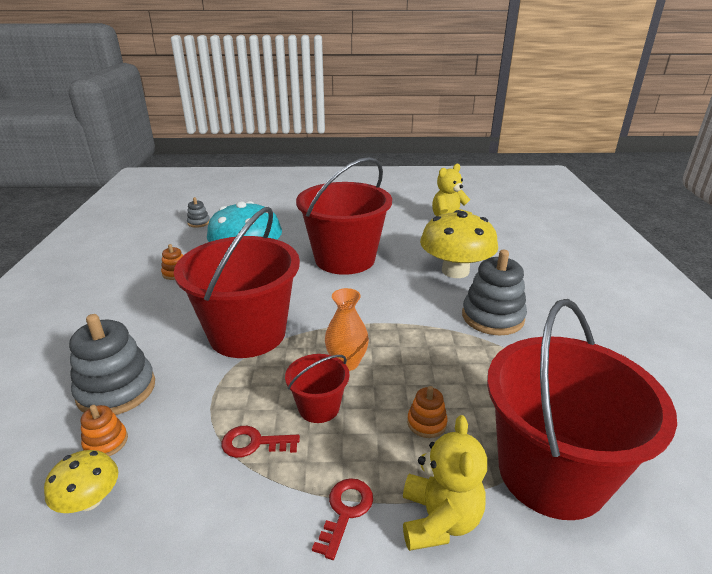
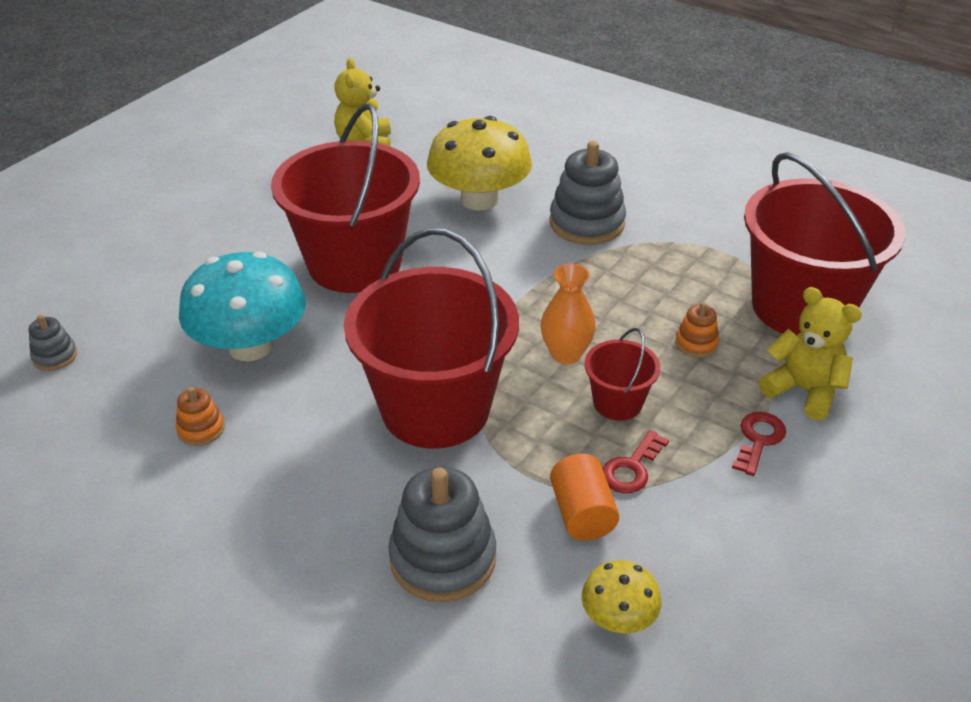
camera: 55 degrees left, 10 degrees up
(106, 442) = (536, 587): orange stacking toy -> none
(190, 436) = (582, 513): none -> orange cylinder
(345, 511) = (758, 439): red key -> red key turned 60 degrees clockwise

